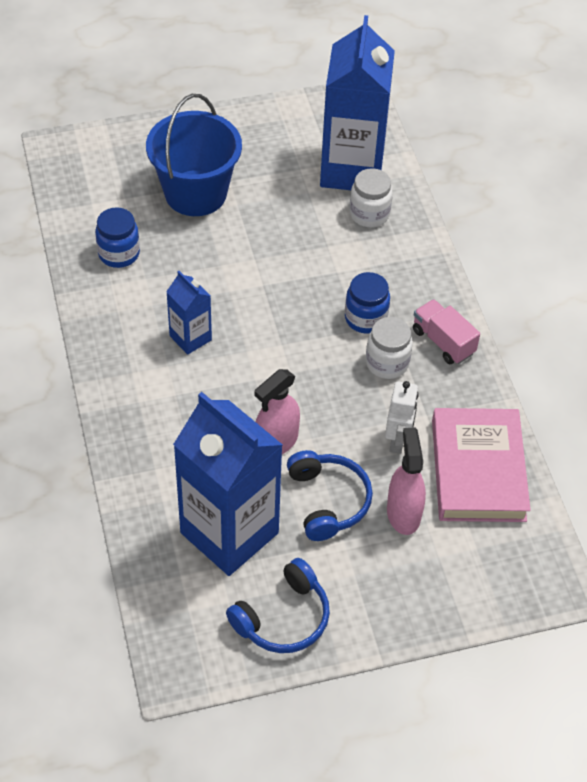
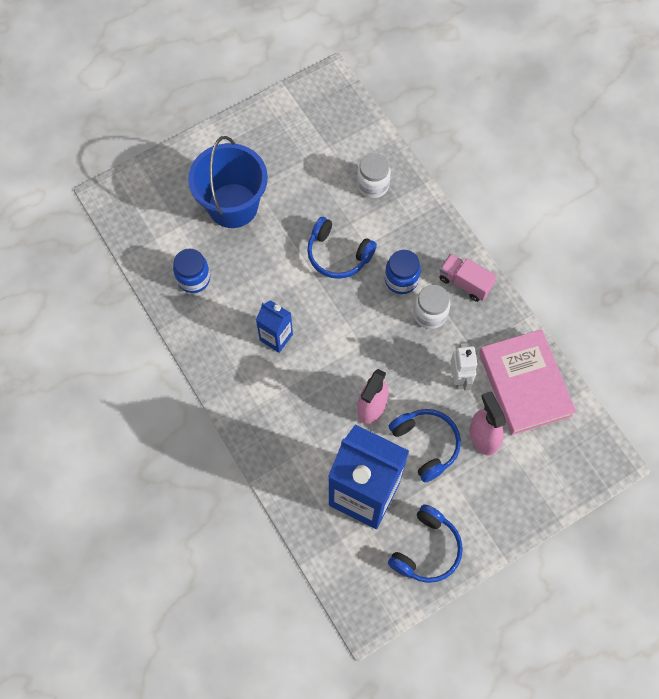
camera: 15 degrees left, 15 degrees up
(299, 273) = (338, 255): none -> blue headphones
(352, 169) = (345, 148): blue carton -> none

